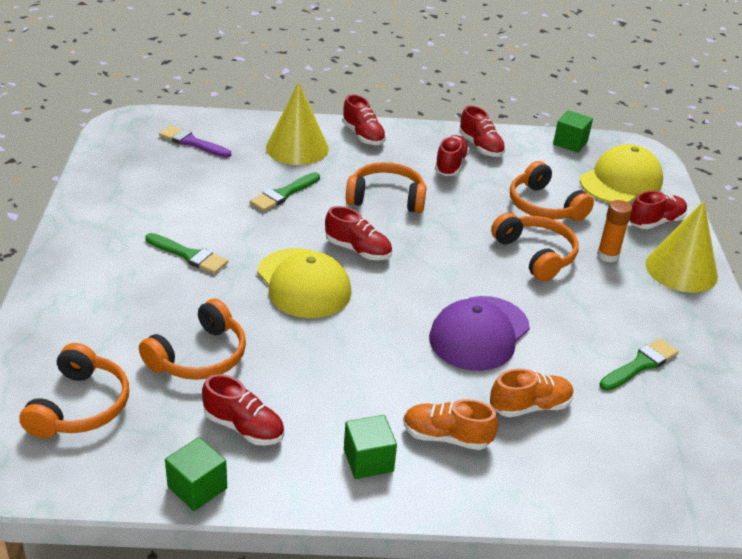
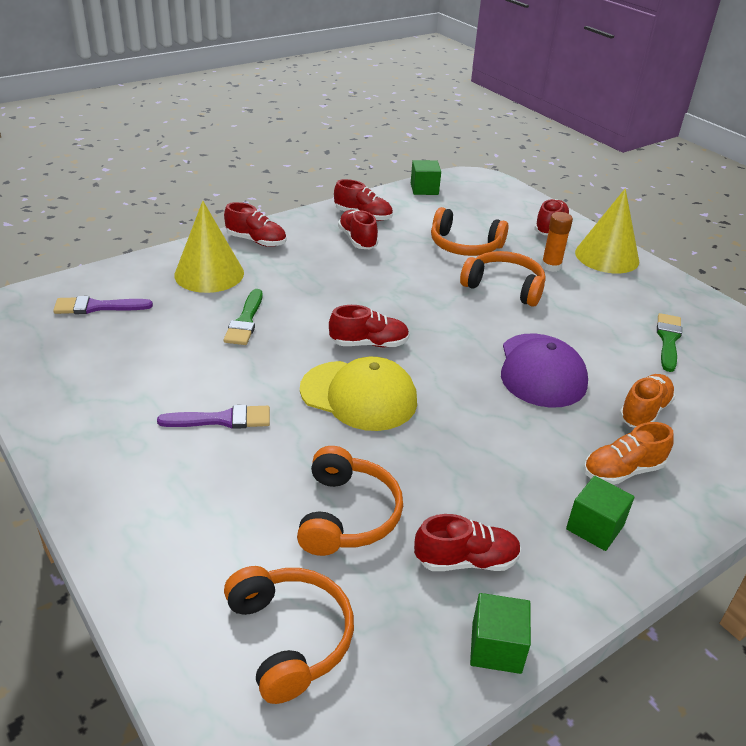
camera: 35 degrees left, 0 degrees up
(189, 255) = (222, 419): green brush -> purple brush
(386, 198) = (339, 288): orange headphones -> none
(621, 181) = (492, 205): yellow cap -> none

